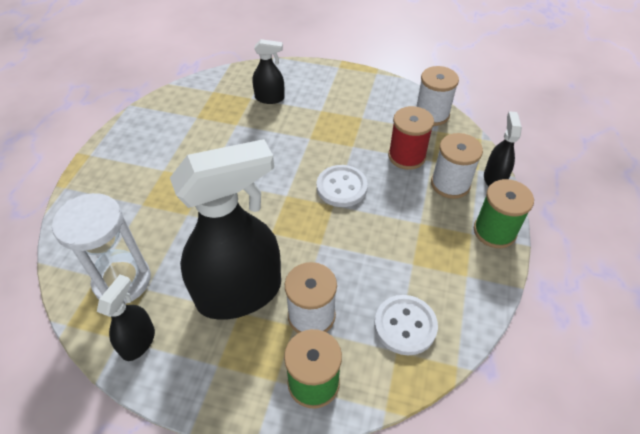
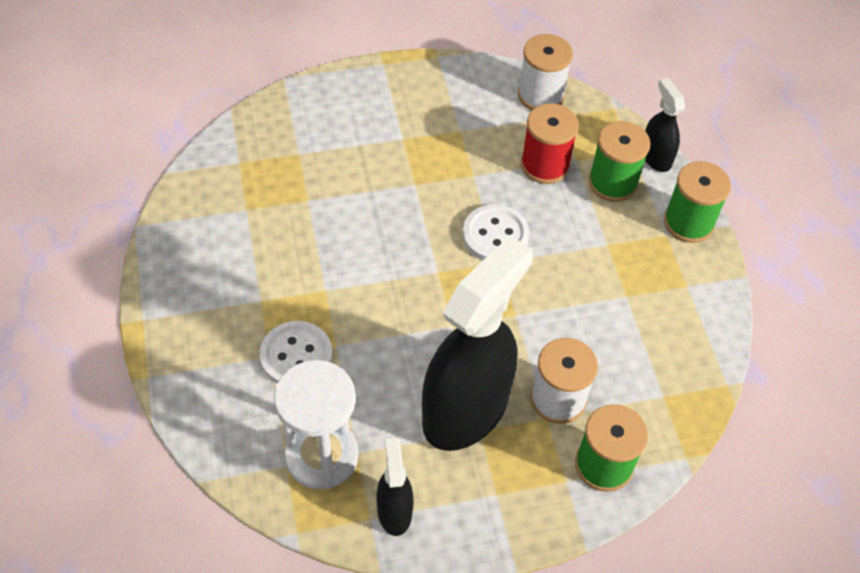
camera: 30 degrees left, 5 degrees up
(270, 98) = (324, 145): black spray bottle -> none
(405, 325) = (657, 366): white button -> white button (296, 356)
(450, 184) = (612, 182): white spool -> green spool

